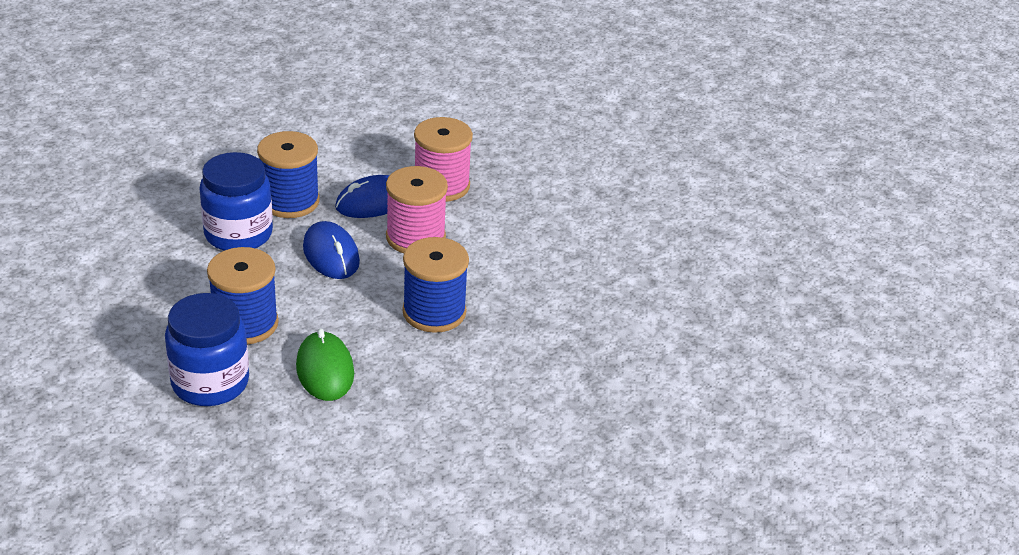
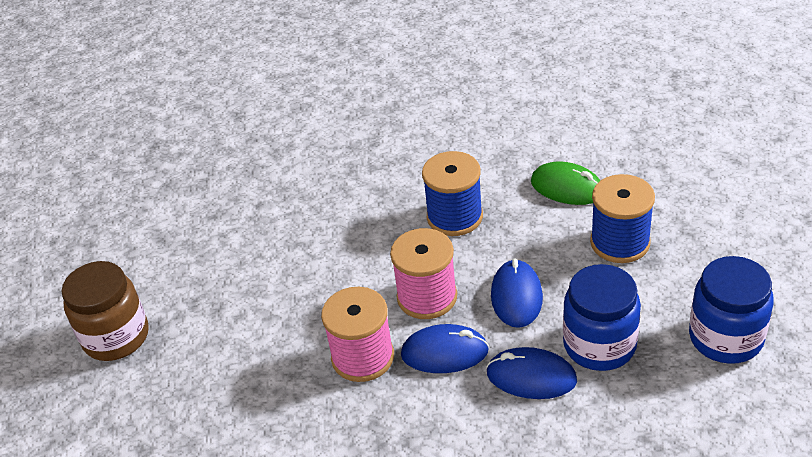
camera: 145 degrees left, 5 degrees up
(210, 383) = (662, 197): blue jar -> blue jar (725, 338)
(290, 201) = (531, 377): blue spool -> blue mouse
(325, 370) = (567, 188): green mouse -> green mouse turned 75 degrees counterclockwise
(661, 157) = (116, 337): none -> brown jar

